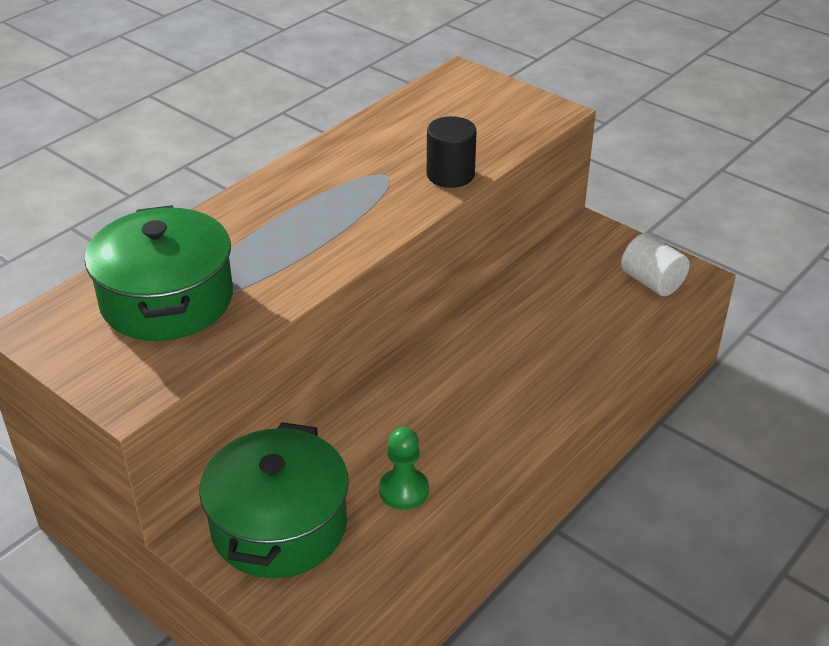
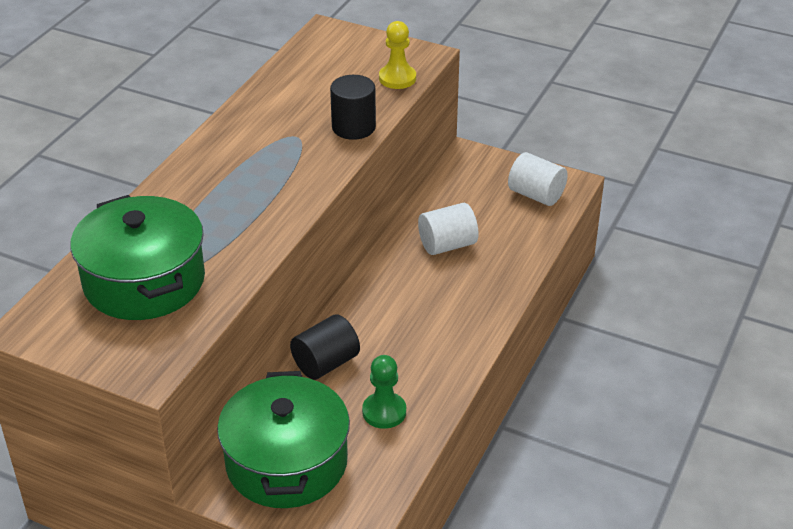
camera: 15 degrees left, 0 degrees up
(360, 424) = (325, 363): none -> black cylinder
(516, 131) = (397, 78): none -> yellow pawn
(536, 319) = (447, 245): none -> white cylinder

